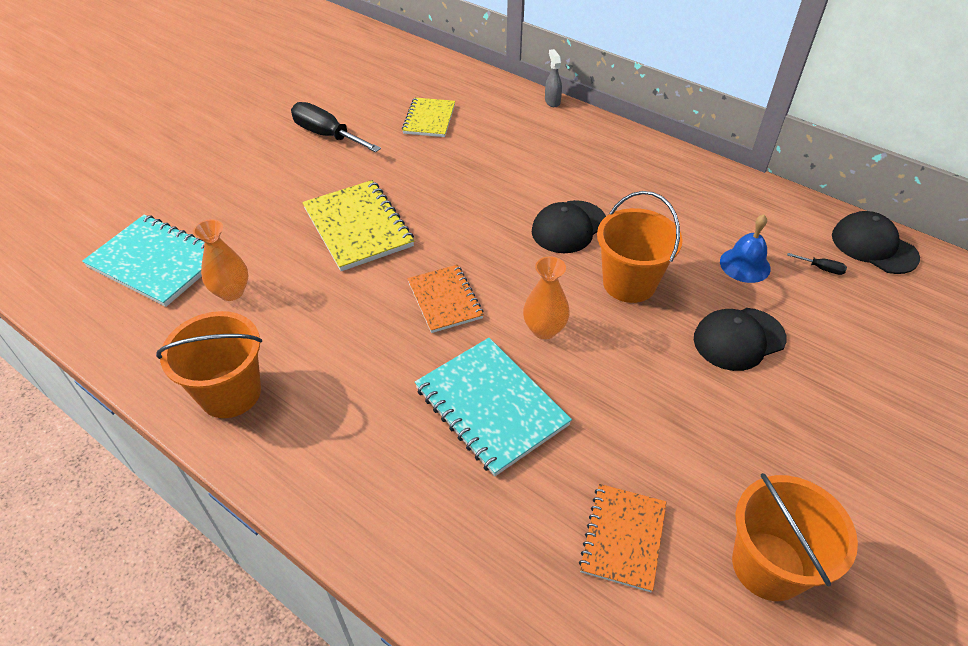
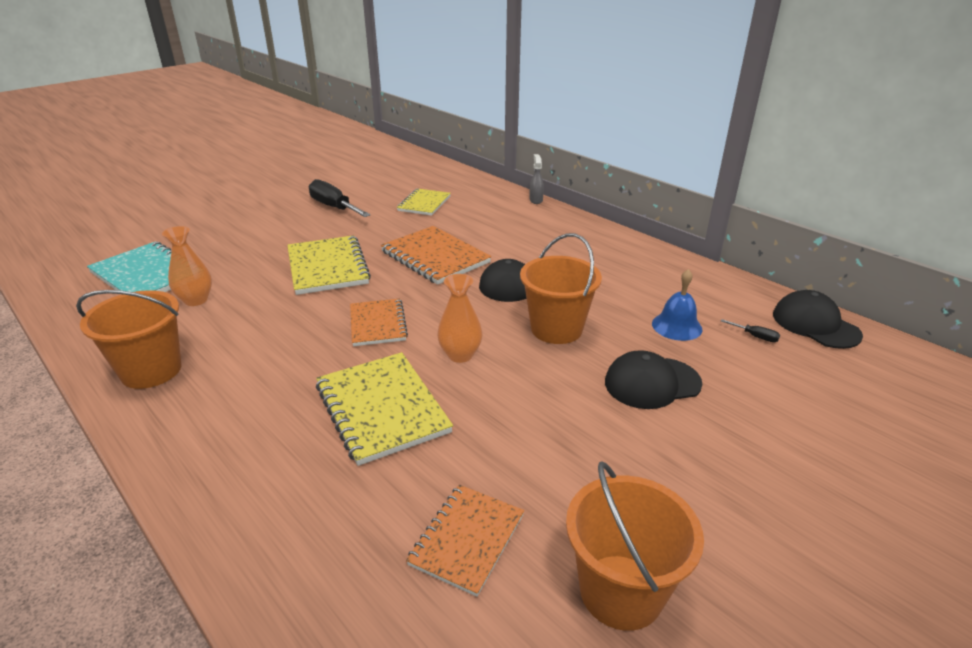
camera: 10 degrees right, 15 degrees down
(471, 199) = (435, 257): none -> orange notebook
(491, 406) = (382, 409): turquoise notebook -> yellow notebook

